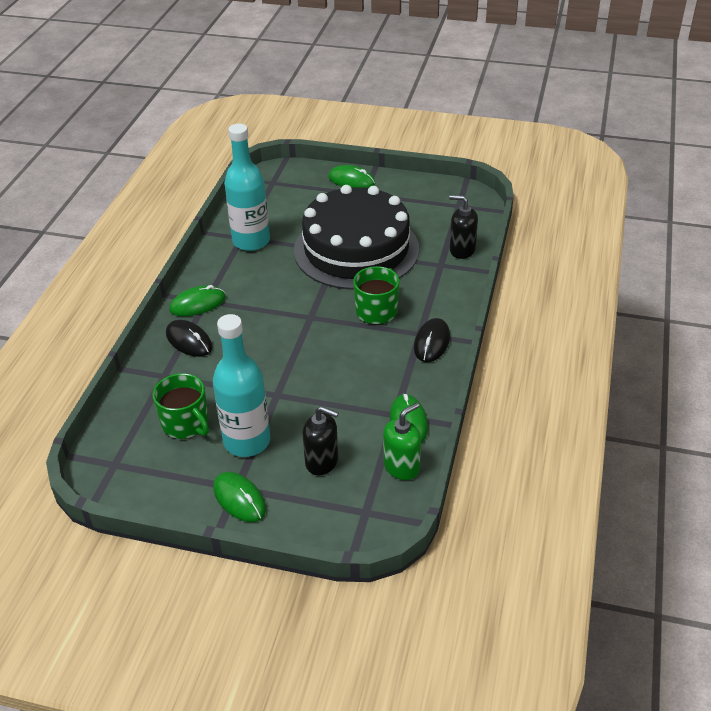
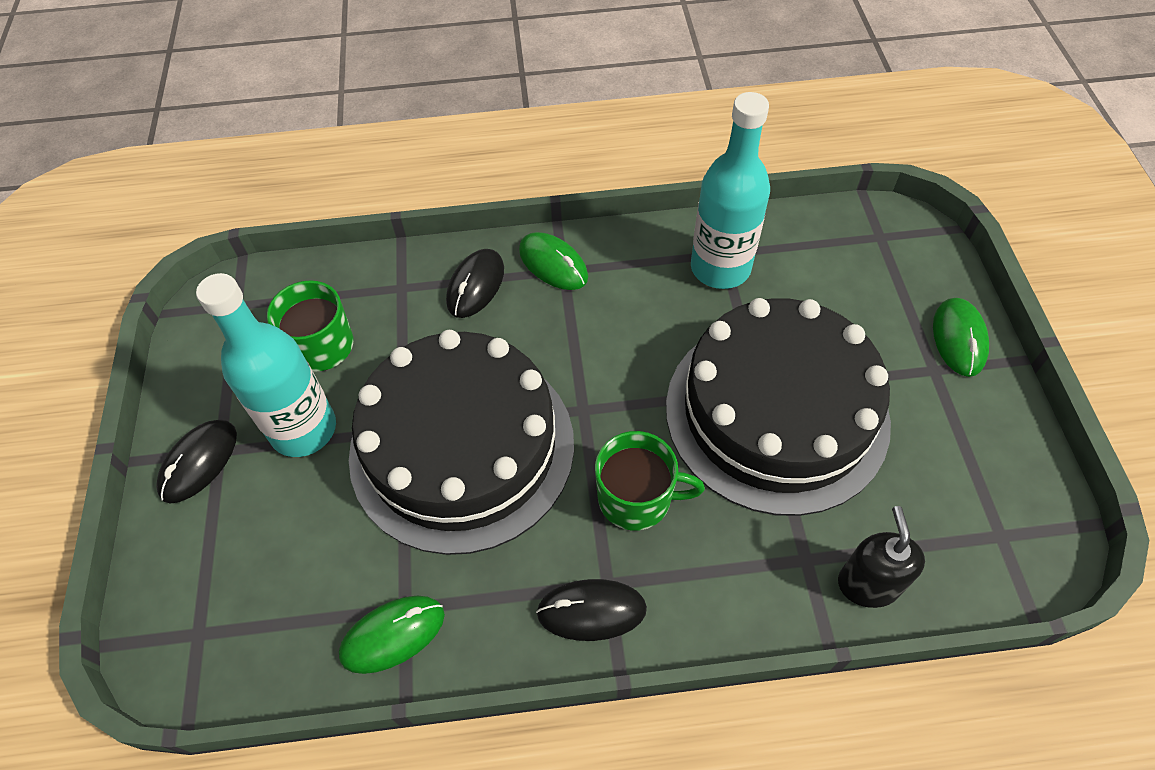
camera: 70 degrees right, 15 degrees up
(239, 499) = (199, 462): green mouse -> black mouse
(305, 371) = (462, 447): none -> black cake
(322, 461) = (284, 538): black soap dispenser -> none
(401, 467) = (295, 656): green soap dispenser -> none

